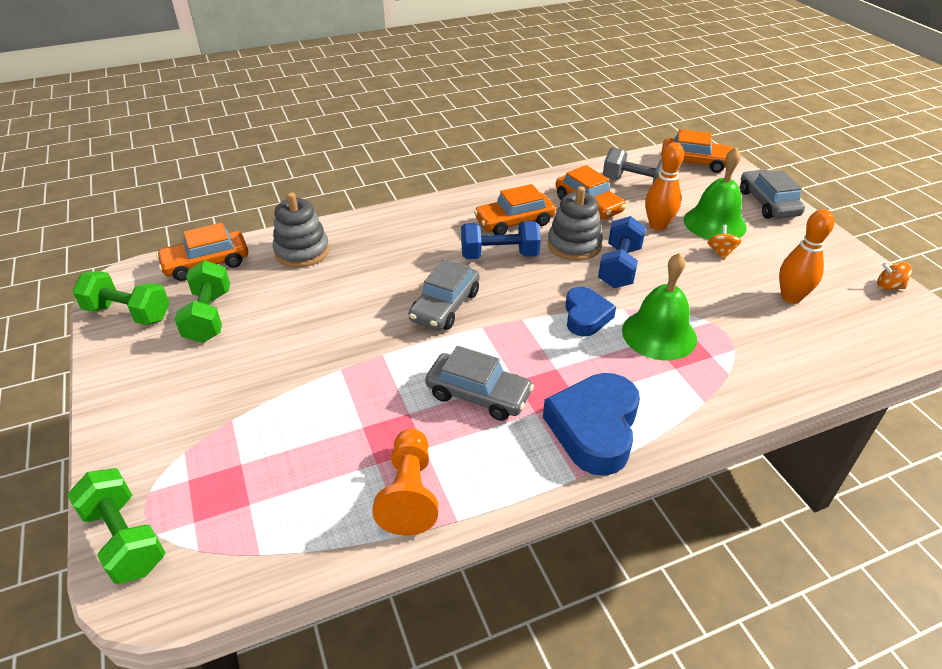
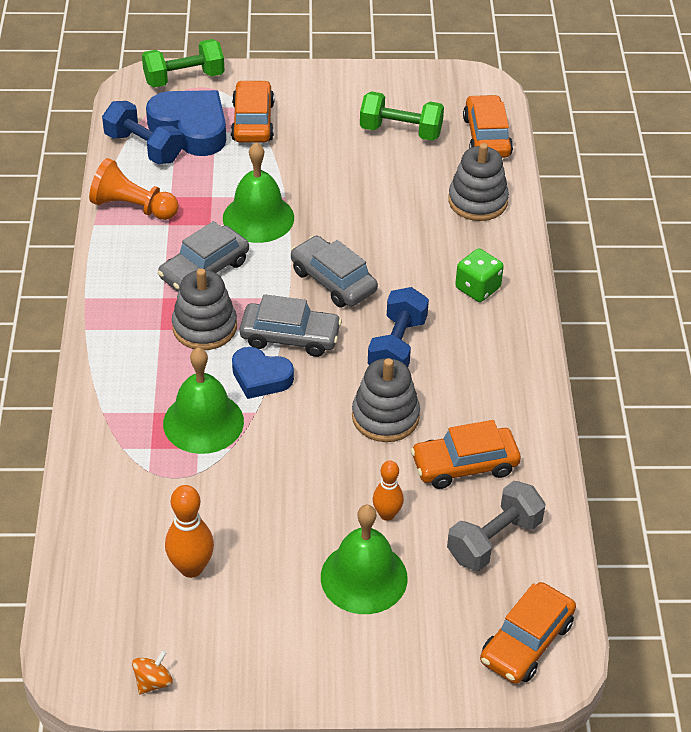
camera: 110 degrees right, 5 degrees up
(128, 313) = (430, 87): green dumbbell -> none
(382, 379) = (258, 218): none -> green bell
(410, 231) = (477, 288): none -> green dice
(514, 222) = (457, 381): orange car -> orange car (252, 121)
(553, 369) = (204, 327): none -> grey stacking toy
(594, 428) = (123, 327): blue heart -> blue heart (191, 128)
(619, 267) = (324, 439): blue dumbbell -> blue dumbbell (143, 147)
(657, 225) = (387, 514): orange bowling pin -> orange bowling pin, size x0.66
(721, 252) = (303, 549): orange spinning top -> none
(768, 203) = (381, 668): grey car -> grey car (290, 337)

